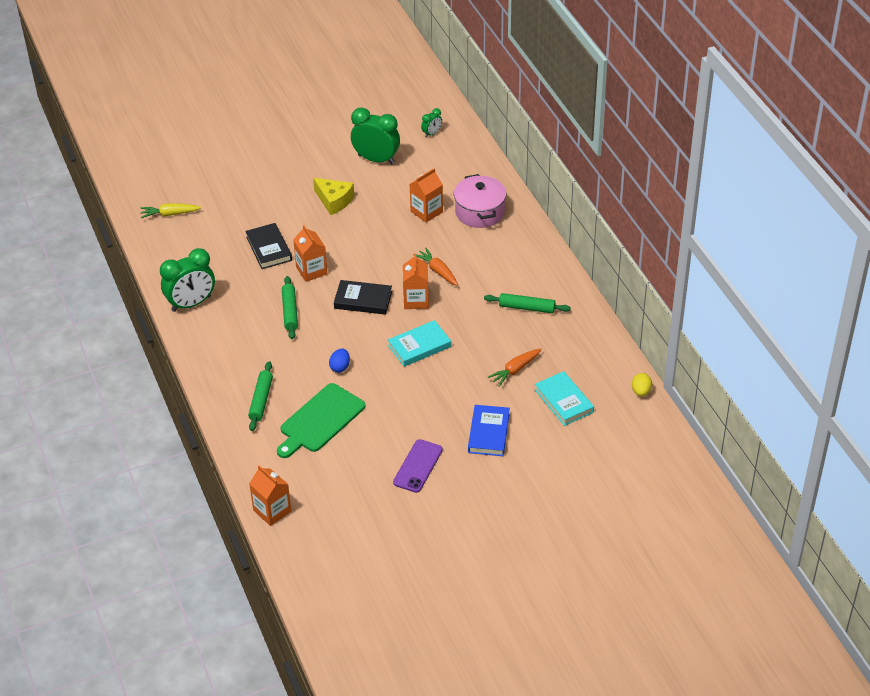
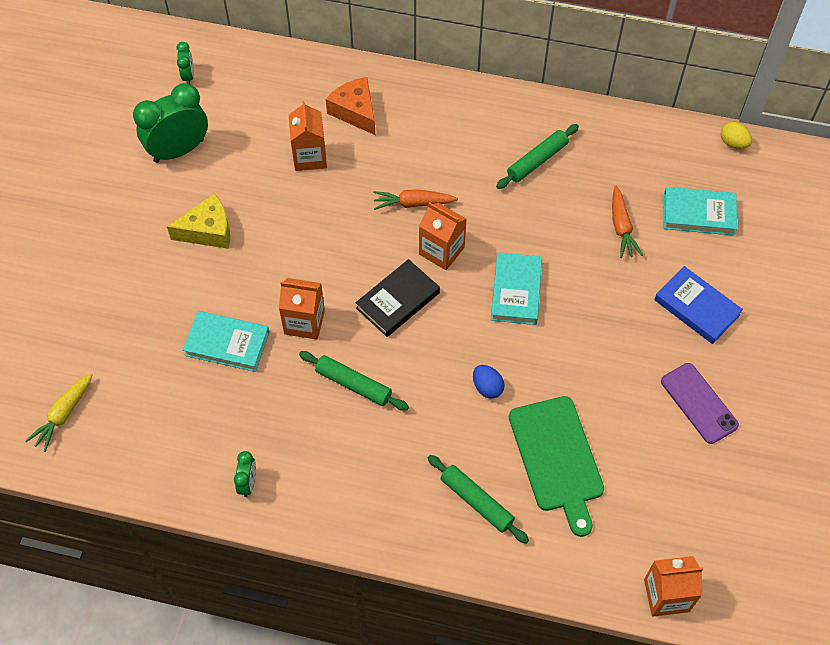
camera: 55 degrees left, 15 degrees up
(191, 304) = (248, 483): green clock -> green clock, size x0.47
(269, 249) = (227, 344): black book -> turquoise book
(479, 212) = (355, 111): pink pot -> orange cheese

